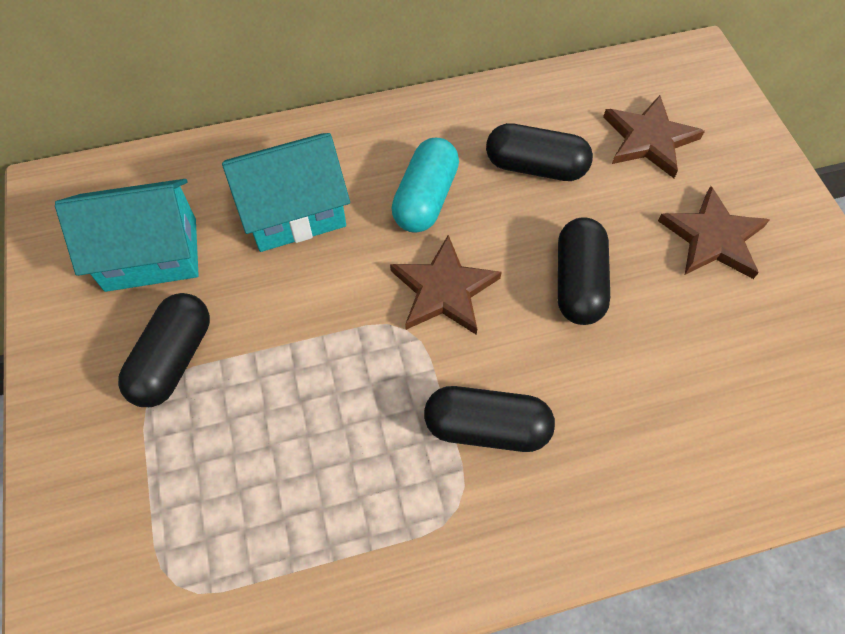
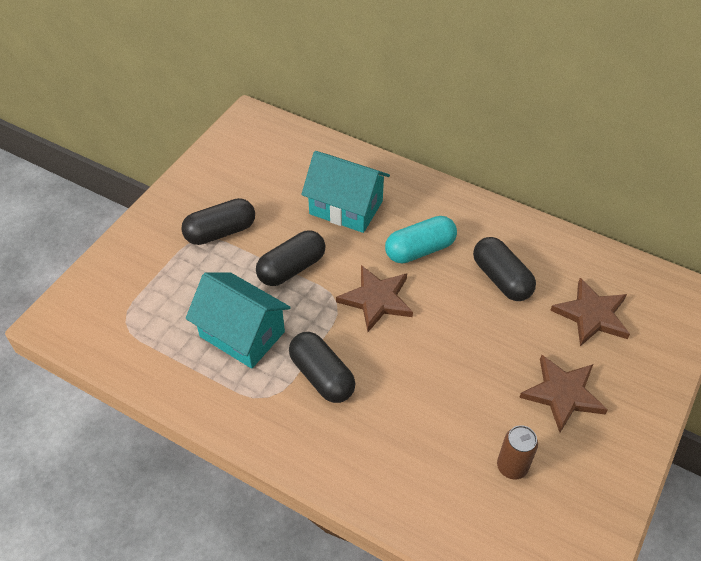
camera: 45 degrees right, 10 degrees down
(151, 254) = (261, 178): turquoise house -> turquoise house (242, 334)
(578, 283) = (452, 352): black capsule -> black capsule (291, 268)
(756, 350) = (512, 467): none -> brown can

